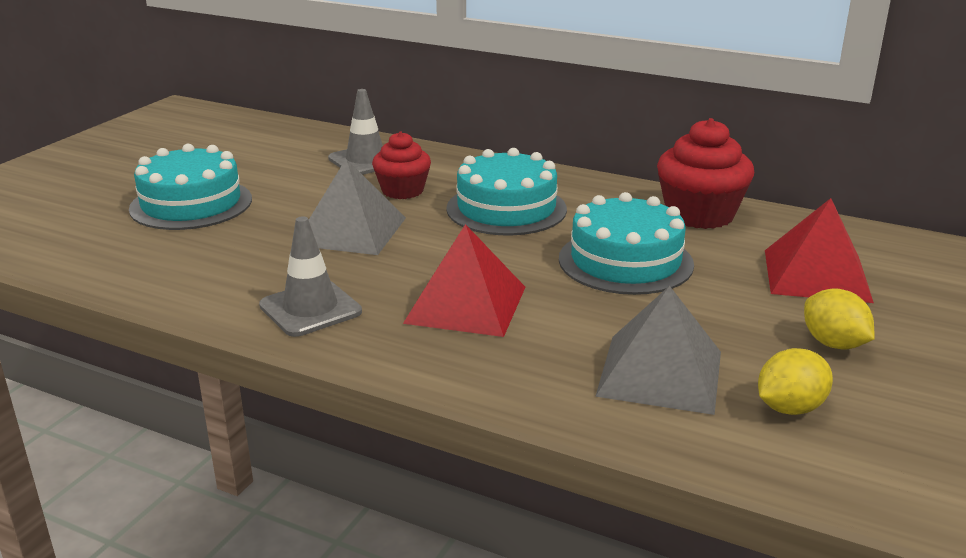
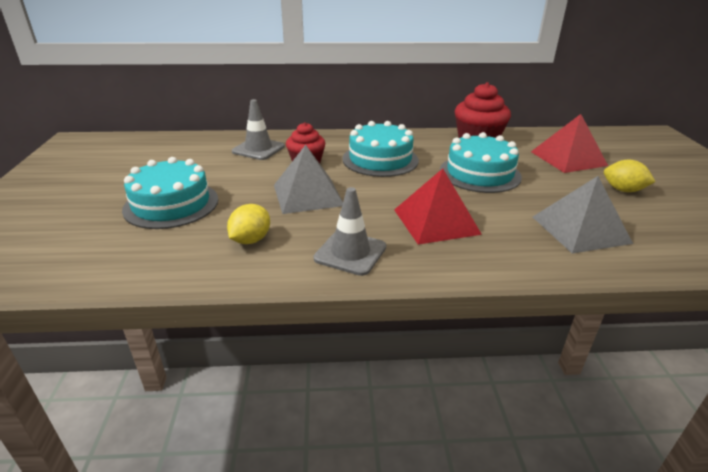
camera: 30 degrees left, 5 degrees up
(789, 408) = (654, 228): yellow lemon -> yellow lemon (251, 240)

